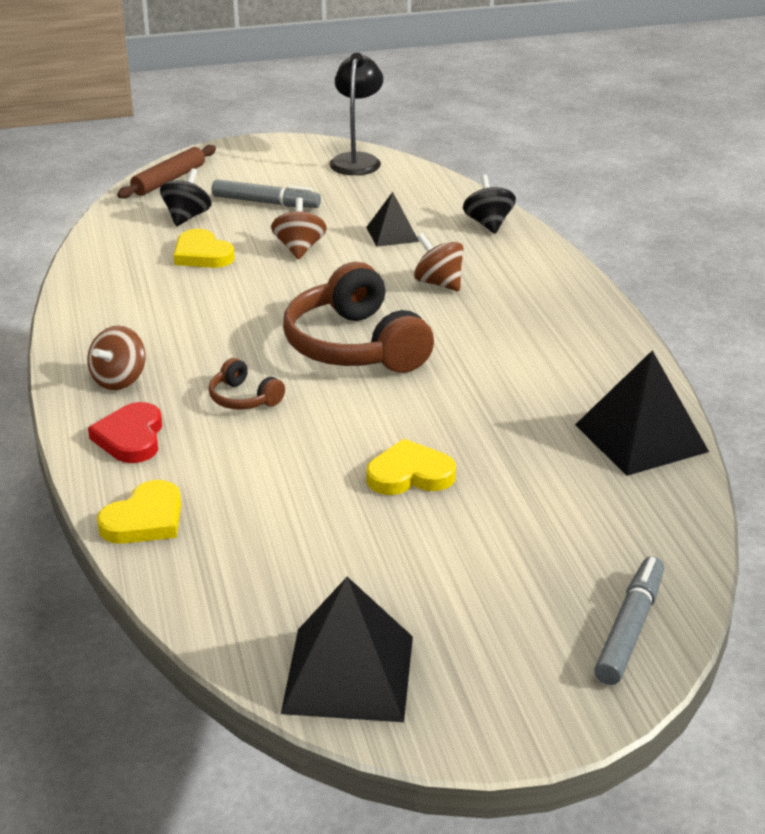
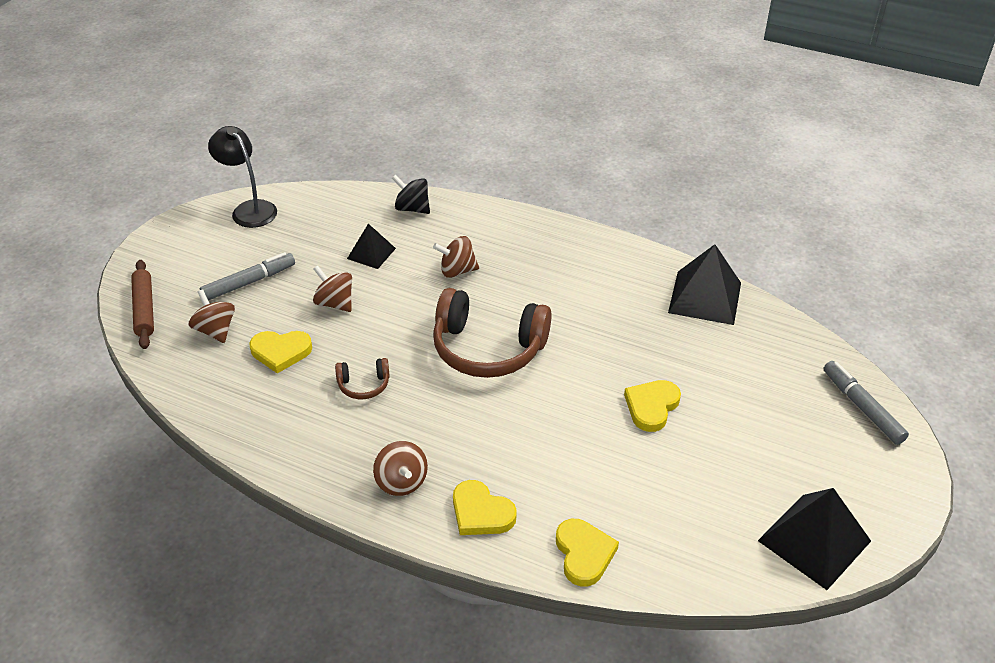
camera: 50 degrees left, 10 degrees up
(131, 437) = (481, 513): red heart -> yellow heart
(187, 217) = (215, 330): black spinning top -> brown spinning top
(244, 398) = (493, 432): brown headphones -> brown headphones (364, 385)

